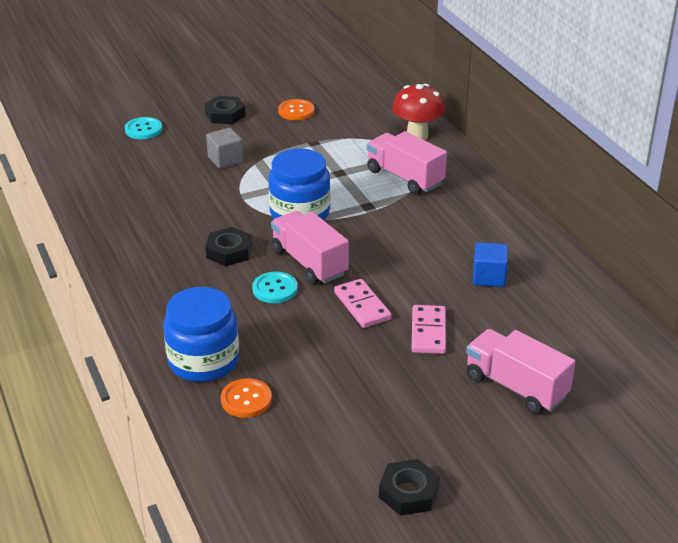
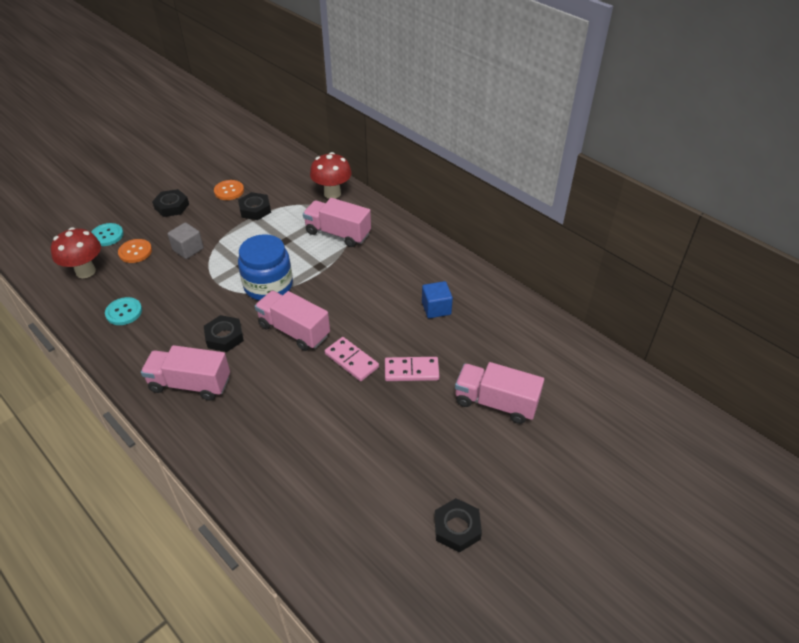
camera: 20 degrees left, 10 degrees up
(107, 159) = (85, 271): none -> red mushroom
(173, 287) = (190, 384): none -> pink truck
(203, 361) = (243, 450): blue jar -> none
(246, 399) = (294, 478): orange button -> orange button (135, 252)
(275, 289) = (276, 363): turquoise button -> turquoise button (124, 312)
(318, 135) = (255, 209): none -> black nut
(428, 332) = (411, 371): pink domino -> pink domino turned 75 degrees counterclockwise

